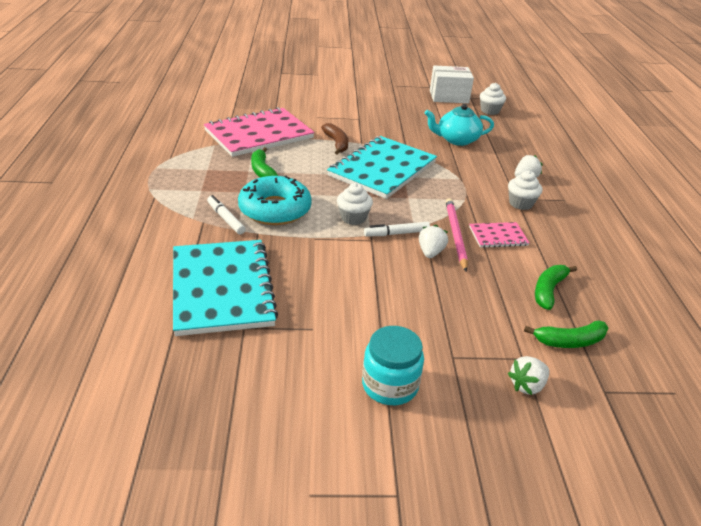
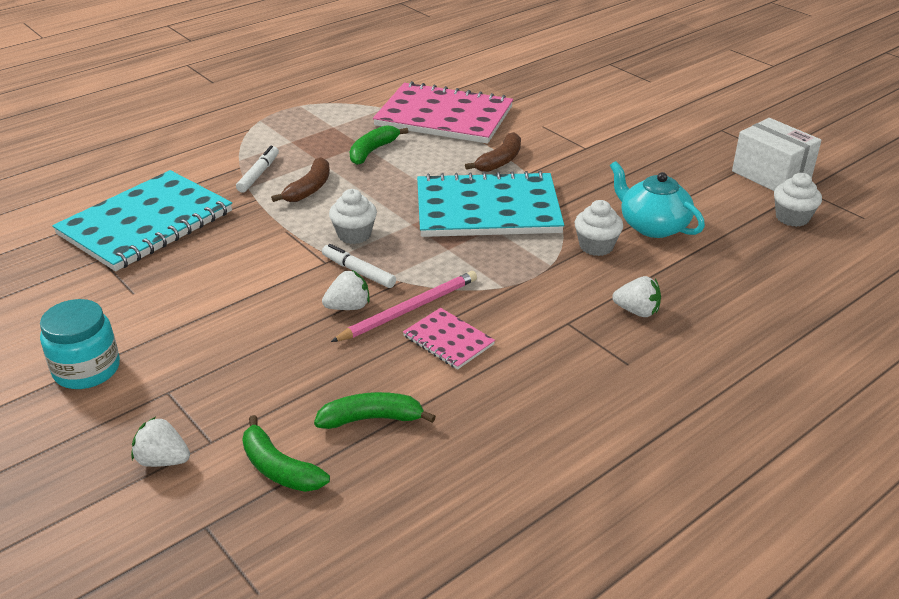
camera: 55 degrees right, 0 degrees up
(275, 209) = (309, 189): turquoise donut -> brown banana
(520, 203) = (558, 330): white cupcake -> white cupcake (596, 246)

